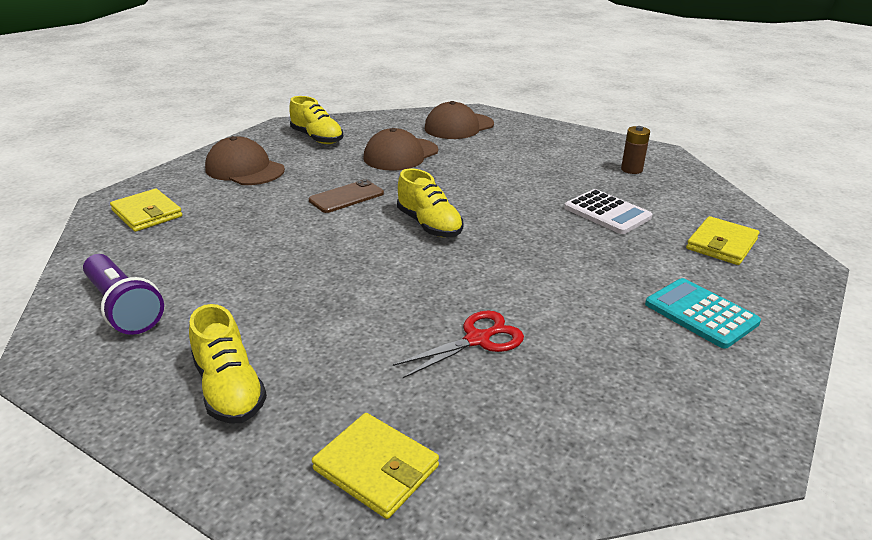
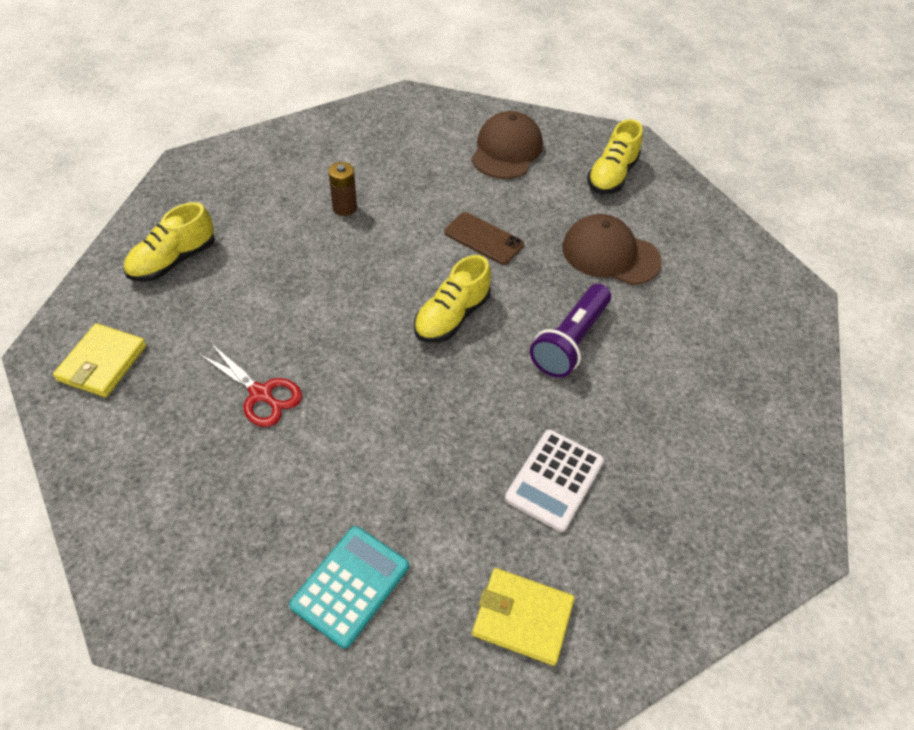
camera: 70 degrees right, 20 degrees up
(124, 307) = (255, 171): purple flashlight -> purple flashlight (570, 342)
(147, 213) = (394, 126): yellow wallet -> none
(459, 126) = (732, 288): brown cap -> none
(631, 169) = (706, 503): brown battery -> brown battery (344, 208)

